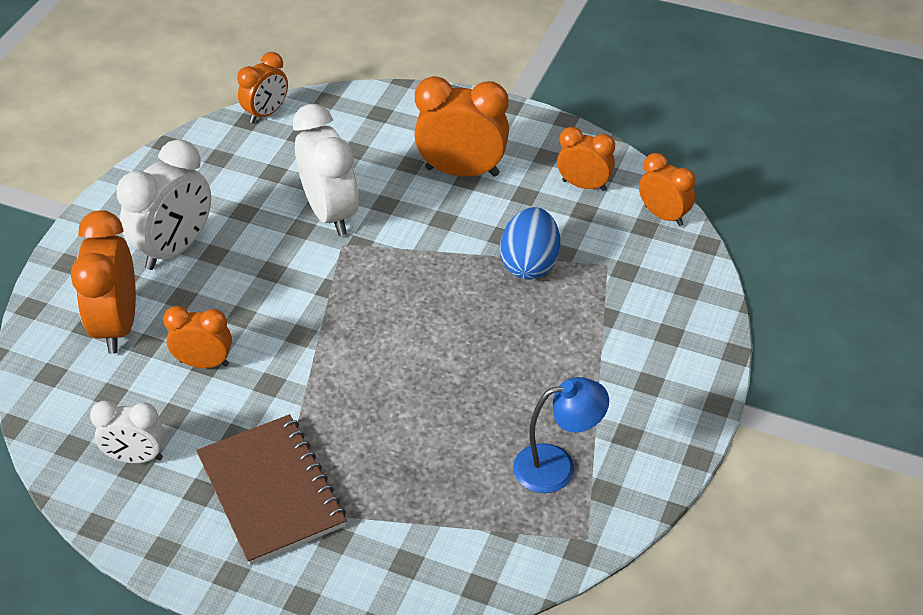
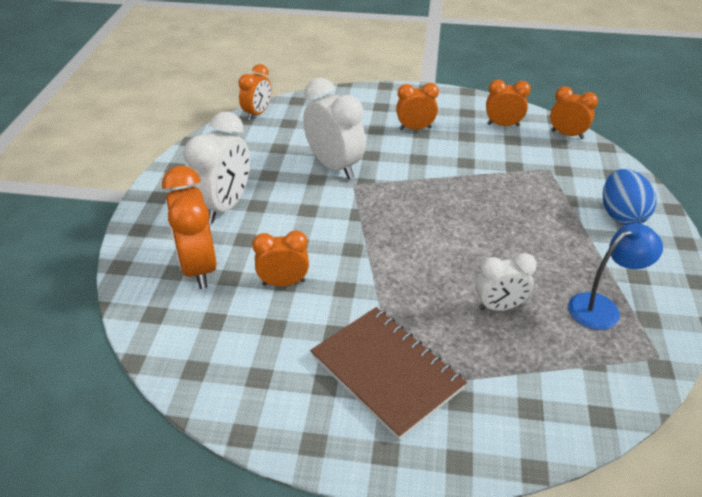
camera: 15 degrees left, 5 degrees down
(136, 457) = (256, 367): white clock -> white clock (499, 307)
(462, 171) = (415, 128): orange clock -> orange clock, size x0.61
(530, 264) = (496, 176): blue egg -> blue egg (621, 215)

